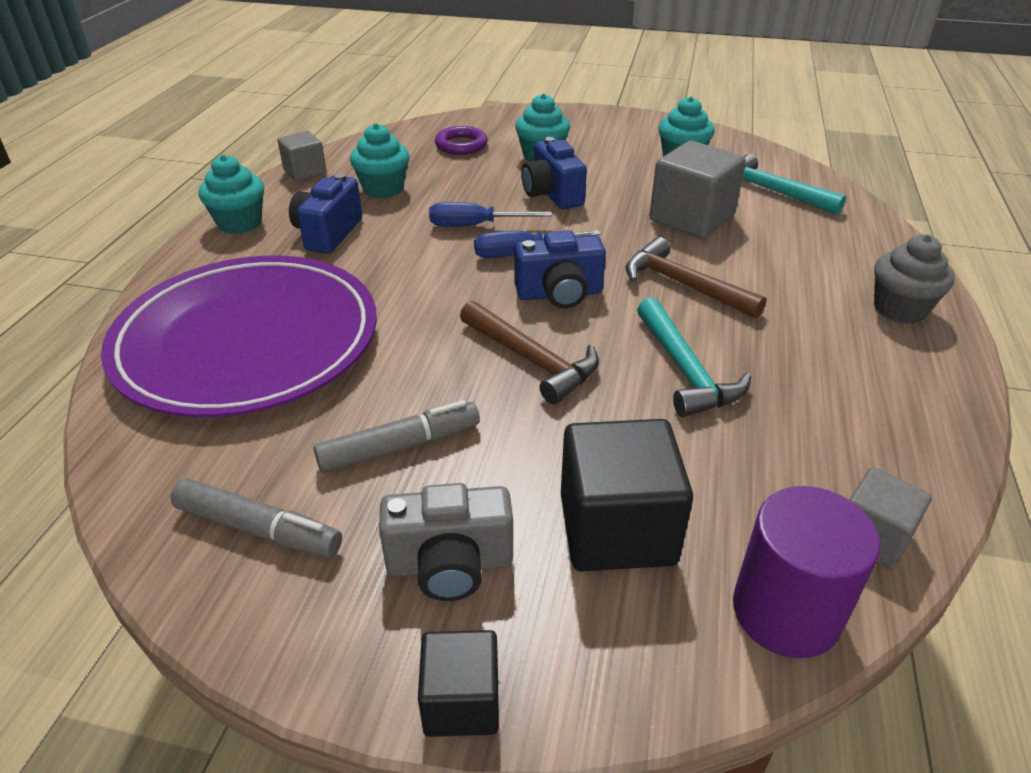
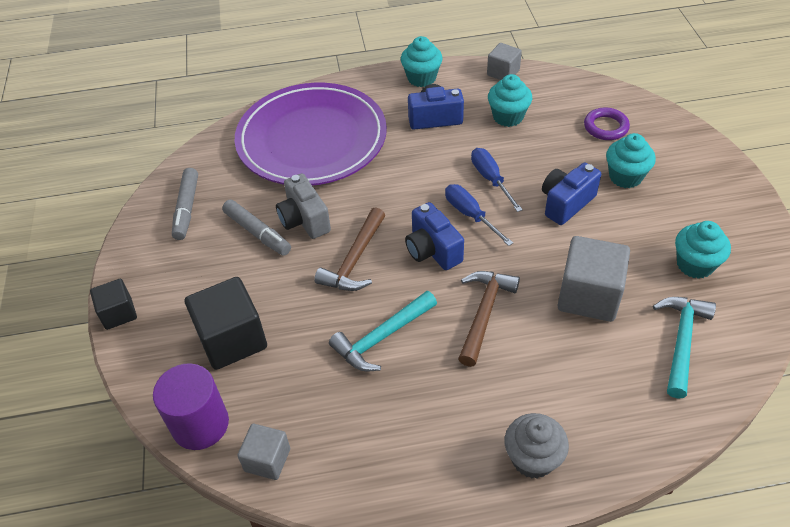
camera: 70 degrees right, 10 degrees up
(450, 564) = (188, 282): grey camera -> grey camera (304, 220)

